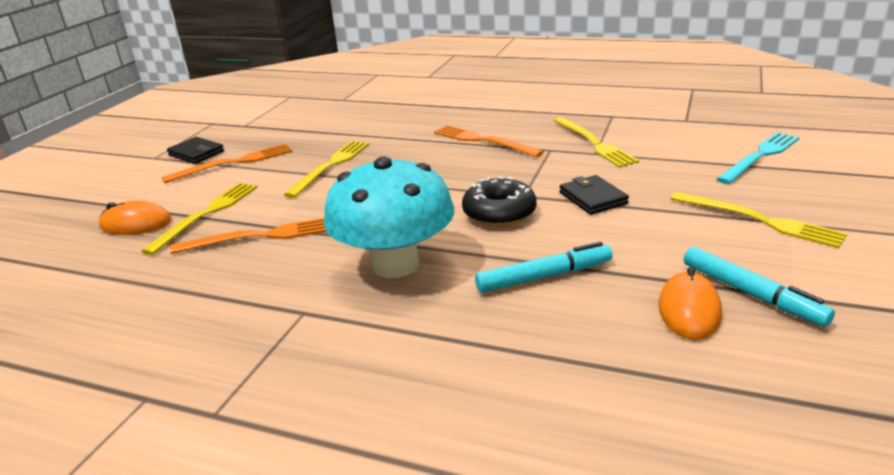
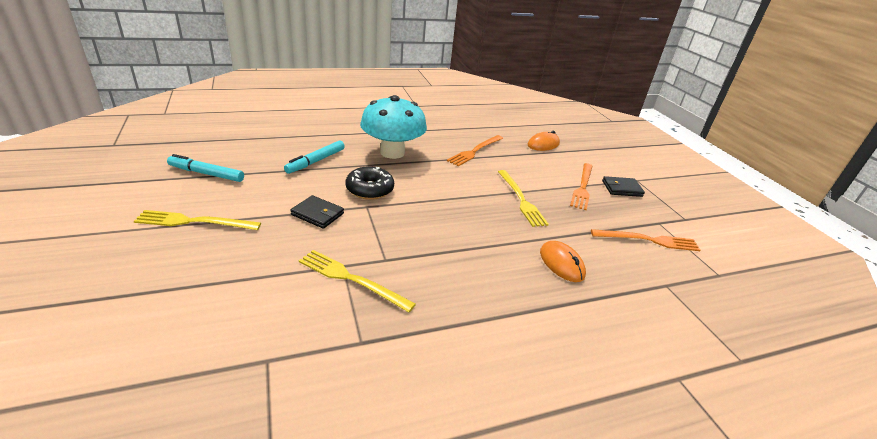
camera: 135 degrees right, 5 degrees up
(206, 214) = (523, 155): yellow fork -> none
(483, 141) = (452, 255): orange fork -> orange fork (648, 240)
(689, 310) = (238, 161): orange mouse -> orange mouse (561, 263)
(760, 156) = (180, 303): turquoise fork -> none

